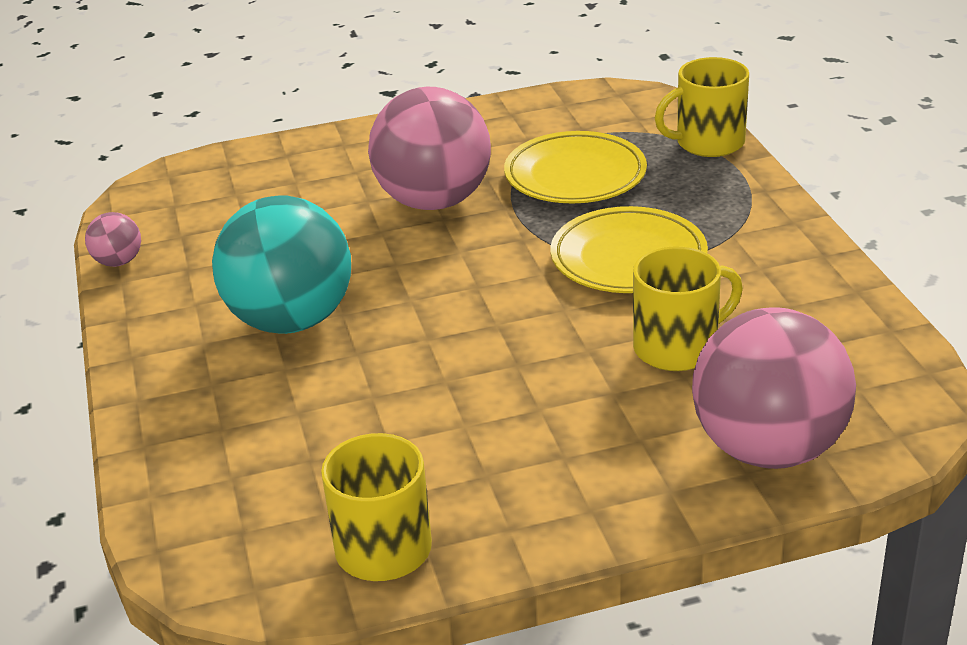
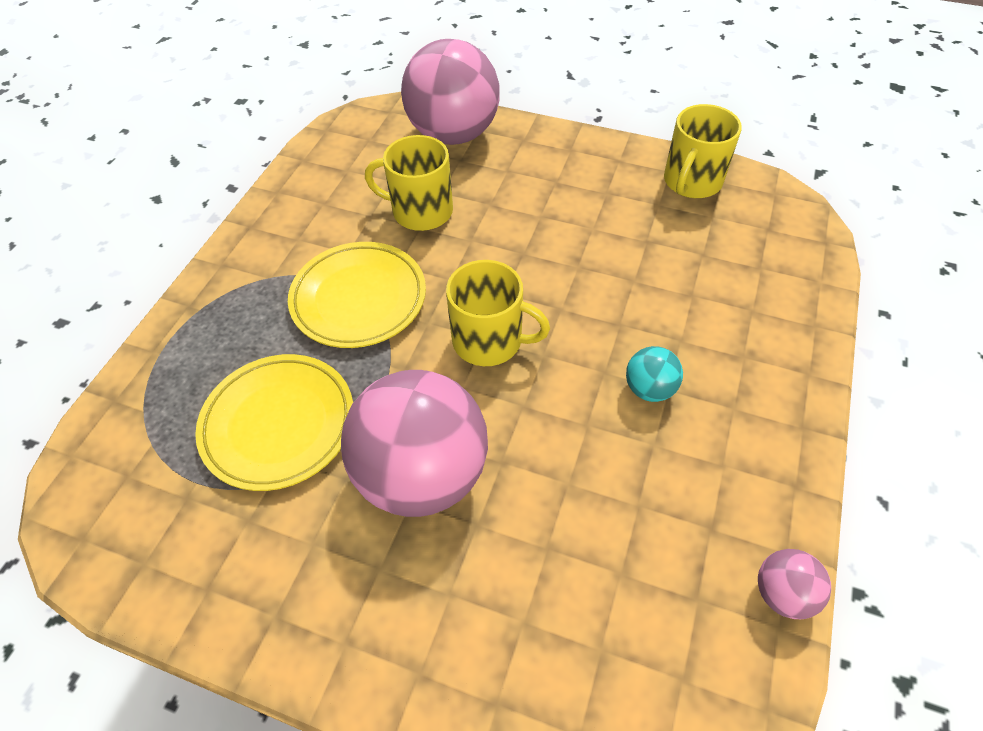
camera: 145 degrees left, 20 degrees up
(291, 320) = (649, 389): turquoise ball -> turquoise ball, size x0.43
(708, 143) = (136, 391): yellow mug -> yellow mug (489, 340)

